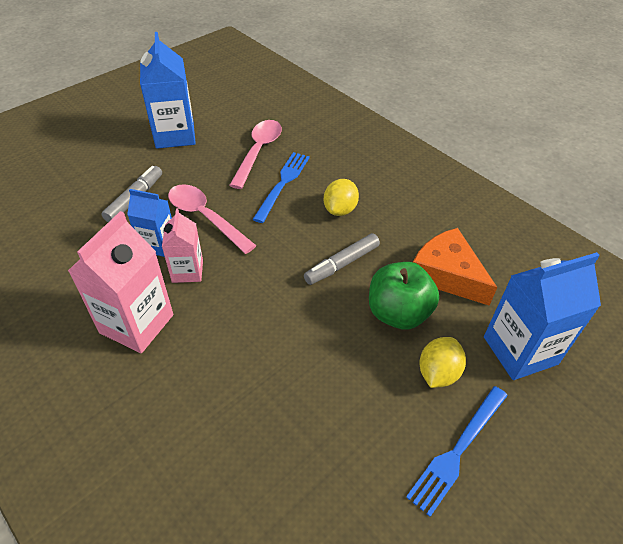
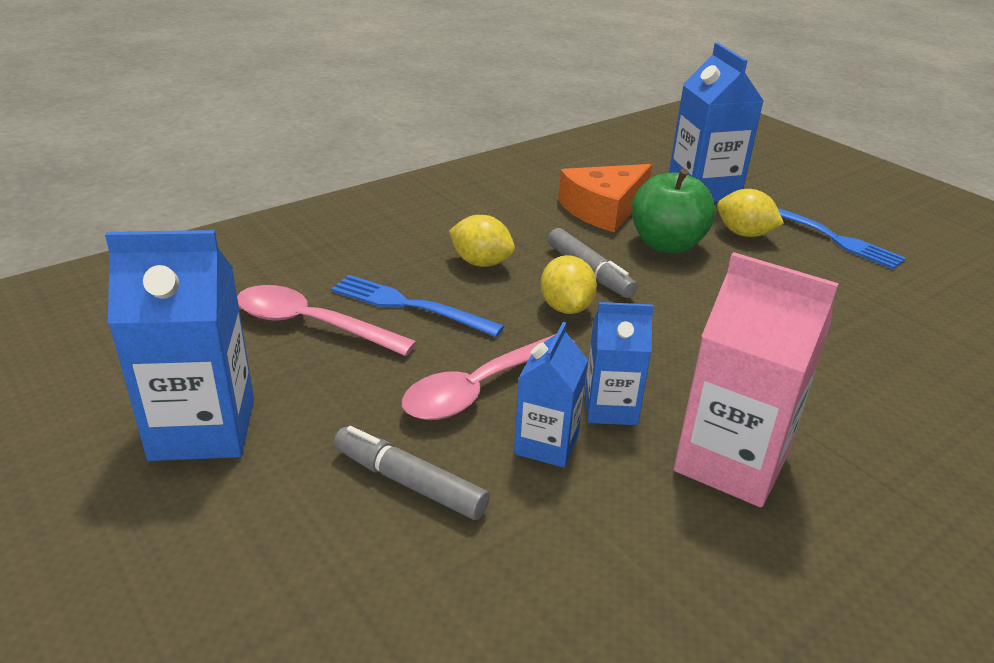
camera: 85 degrees left, 15 degrees down
(187, 271) = (610, 408): pink carton -> blue carton
(292, 252) = (566, 307): none -> yellow lemon

